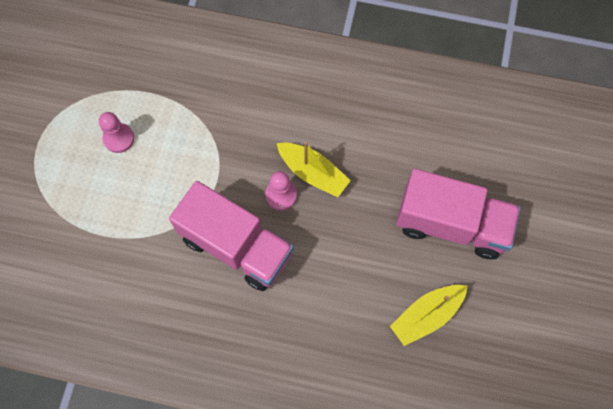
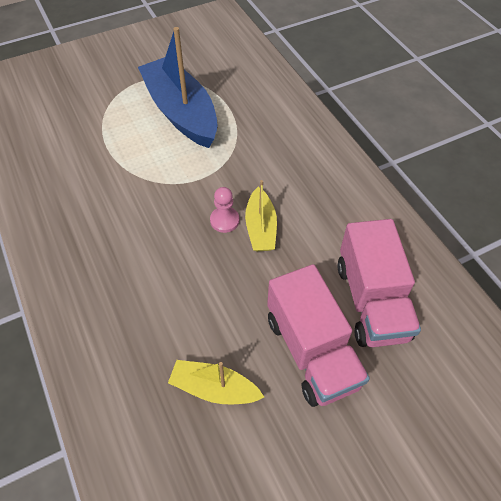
camera: 50 degrees right, 15 degrees down
(119, 138) = (181, 112): pink pawn -> blue boat
(236, 246) = (161, 220): pink truck -> pink truck (371, 301)

